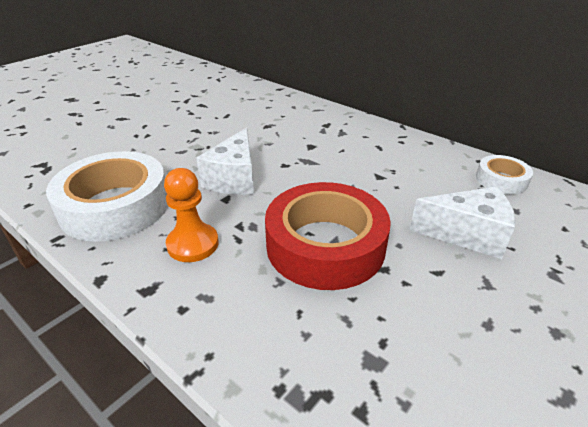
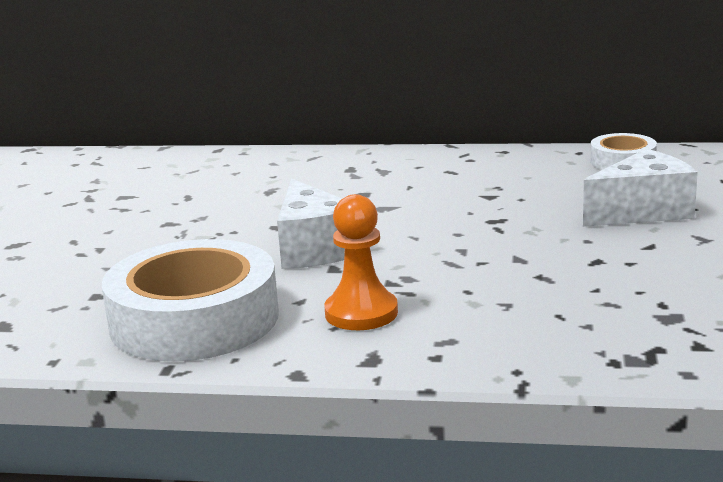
camera: 30 degrees left, 15 degrees down
(325, 245) = (513, 264): red tape -> none

